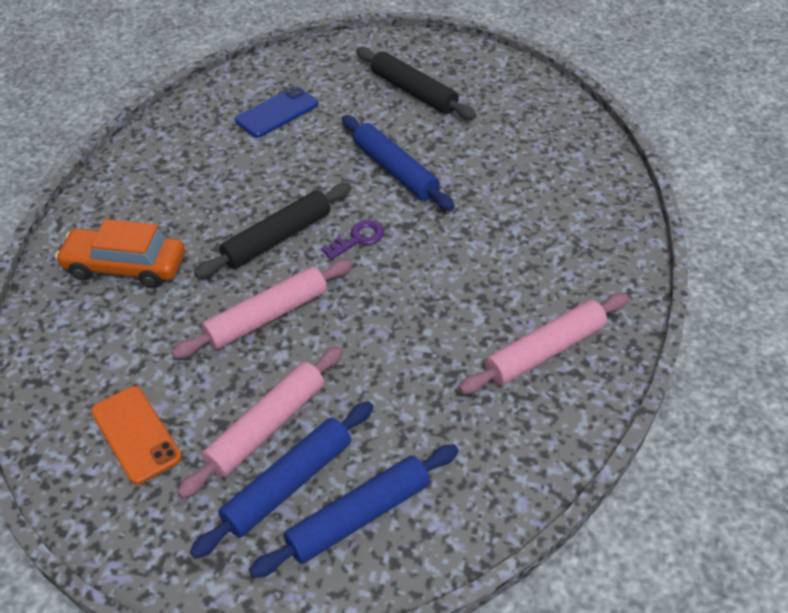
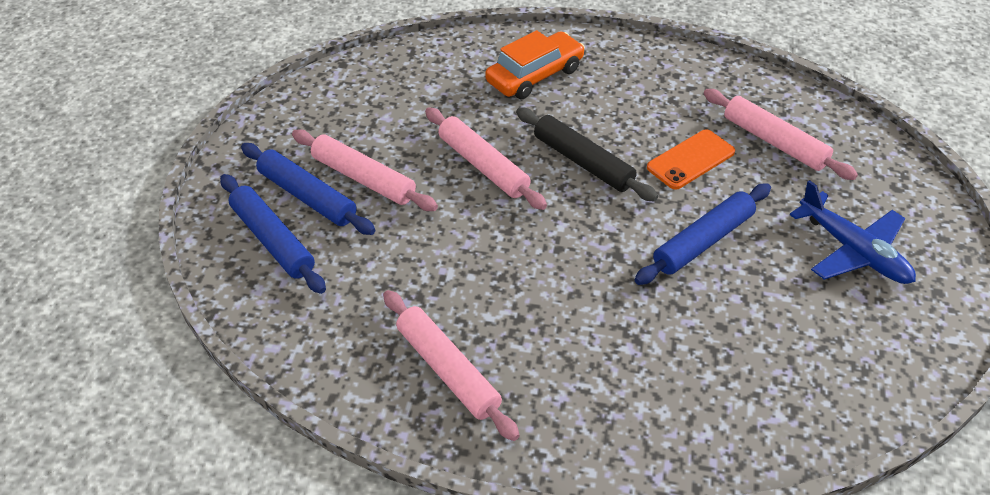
camera: 85 degrees right, 0 degrees up
(125, 267) = (535, 75): orange car -> orange car turned 45 degrees clockwise
(136, 434) = (360, 109): orange phone -> orange phone (691, 160)
(277, 112) = (774, 142): blue phone -> pink rolling pin
(358, 239) = (590, 218): purple key -> none
(413, 92) = (853, 251): black rolling pin -> blue plane

